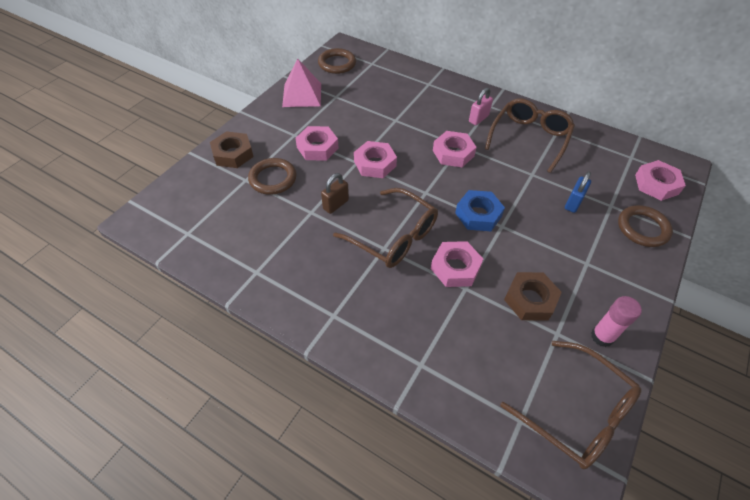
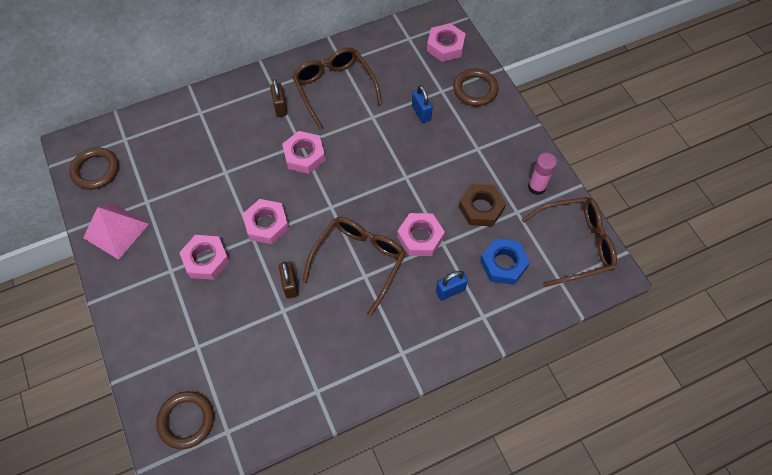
camera: 55 degrees left, 10 degrees up
(233, 154) = (151, 341): brown nut -> none
(273, 179) = (216, 321): brown ring -> brown ring (186, 420)
(394, 237) = (359, 261): brown glasses -> brown glasses turned 45 degrees counterclockwise
(424, 320) = (450, 290): none -> blue padlock
(478, 119) = (280, 107): pink padlock -> brown padlock
(478, 214) = (383, 185): blue nut -> blue nut (503, 264)

